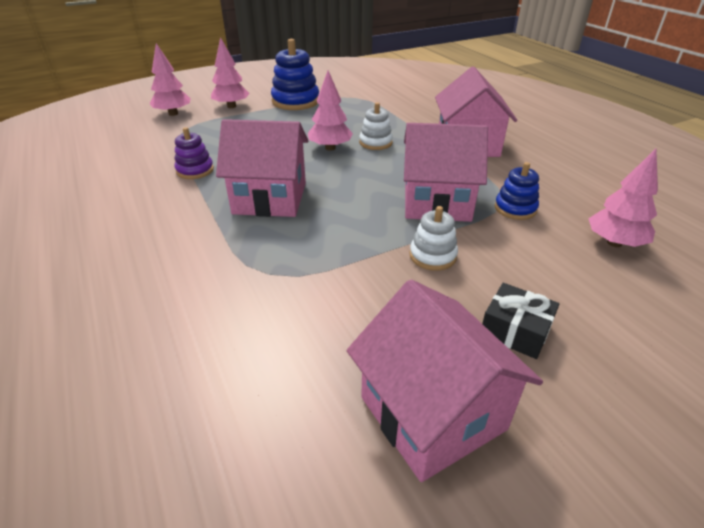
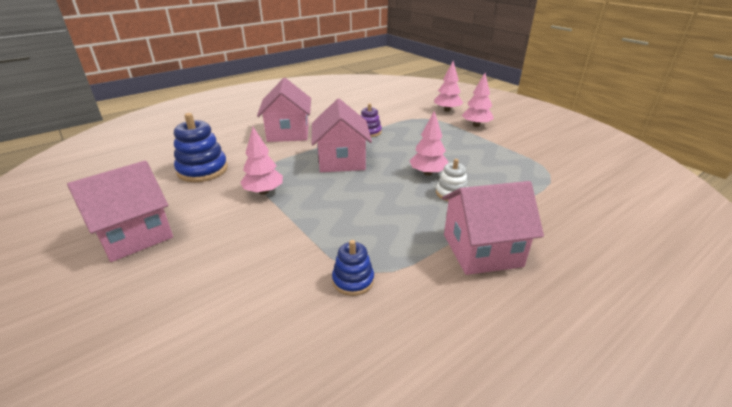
camera: 80 degrees right, 5 degrees down
(295, 101) = (510, 147): blue stacking toy -> blue stacking toy (202, 170)
(432, 256) = (275, 231): white stacking toy -> none
(436, 202) = (353, 231): pink house -> pink house (288, 133)
(515, 330) = (187, 270): black gift -> none
(614, 243) = (297, 354): pink tree -> pink tree (264, 191)

